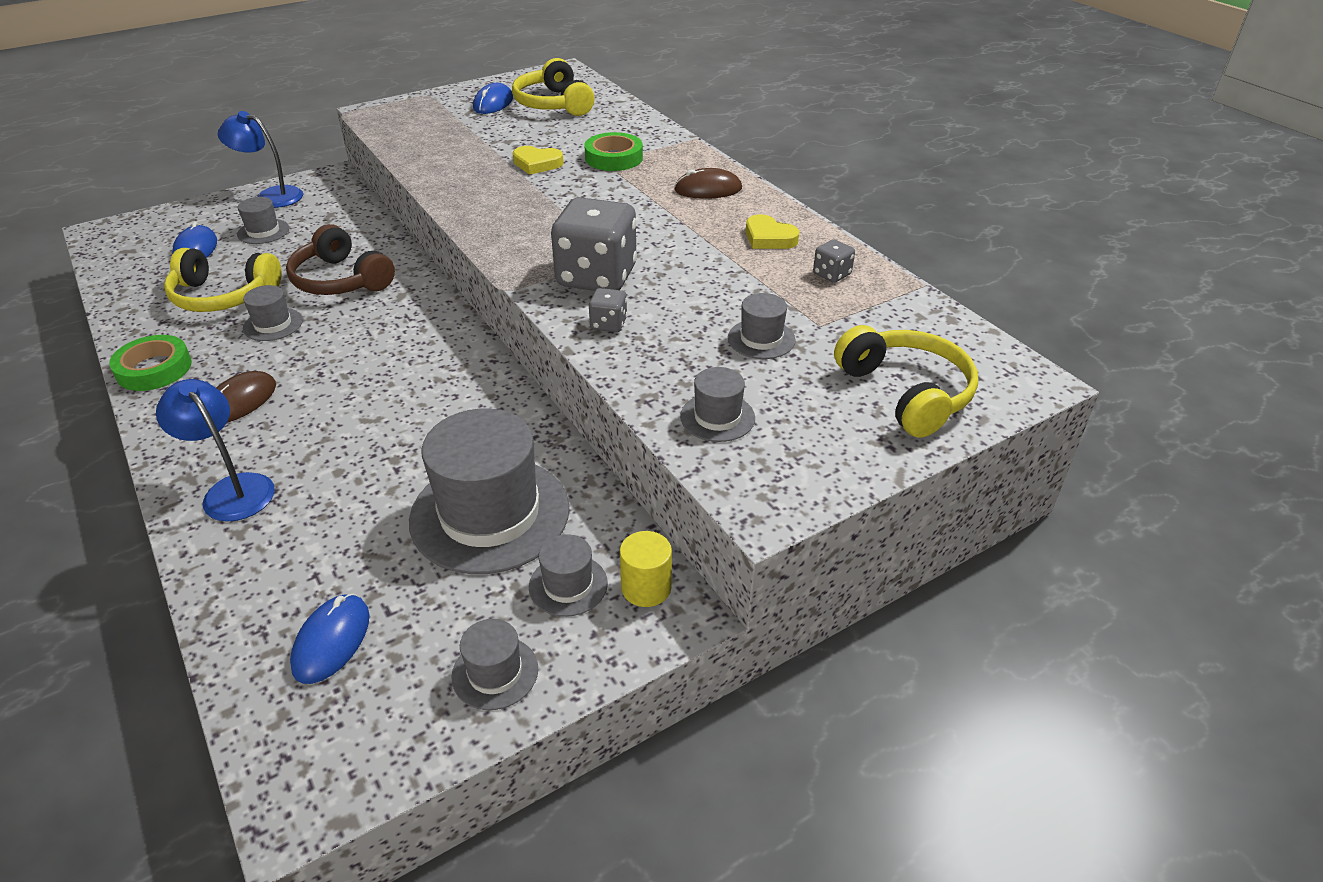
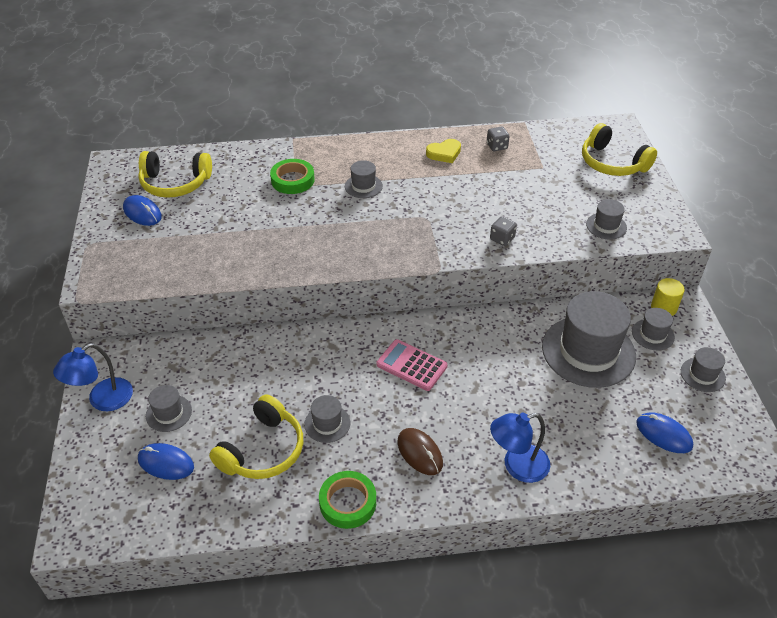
camera: 65 degrees left, 5 degrees up
(341, 280) = (287, 375): brown headphones -> none
(391, 358) = (411, 365): none -> pink calculator
(537, 164) = (272, 216): yellow heart -> none
(596, 276) = (447, 229): grey dice -> none
(708, 189) = (369, 156): brown mouse -> none
(761, 339) = (545, 190): grey hat -> grey hat (363, 186)
(906, 393) = (612, 163): yellow headphones -> yellow headphones turned 135 degrees counterclockwise

